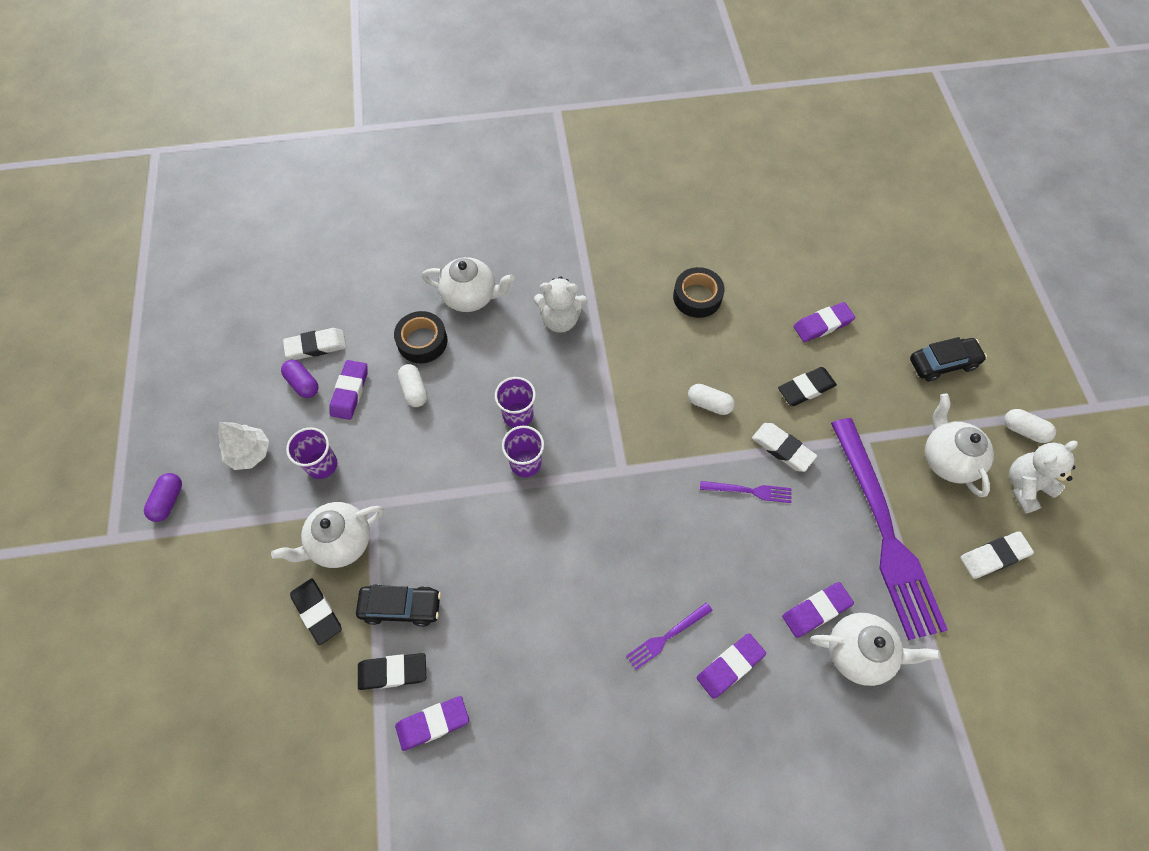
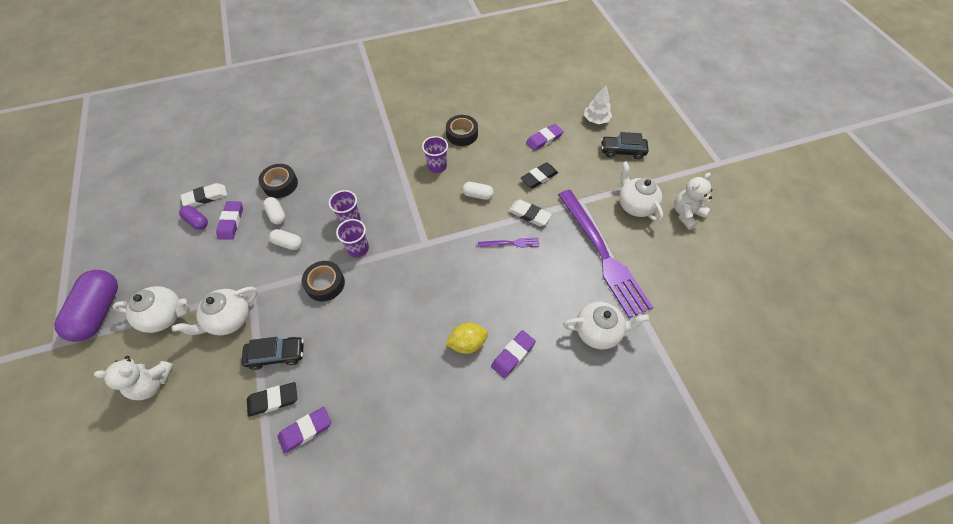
camera: 10 degrees left, 5 degrees down
(168, 501) = (99, 311): purple capsule -> purple capsule, size x2.00
(249, 453) = (160, 271): white tree -> white tree (596, 120)
(317, 612) = (214, 368): black eraser -> none
(322, 465) = (213, 271): purple cup -> purple cup (437, 166)
(471, 297) = (312, 153): white teapot -> white teapot (165, 316)
(475, 510) = (325, 284): none -> black tape
(560, 319) = (373, 159): white teddy bear -> white teddy bear (152, 383)
(667, 637) = (467, 343): purple fork -> yellow lemon
(816, 611) = (565, 310): purple eraser -> none
(942, 363) = (622, 151): black car -> black car turned 150 degrees counterclockwise
(994, 556) = (674, 258): white eraser -> none
(1023, 430) = (679, 182): white capsule -> white capsule (288, 243)

